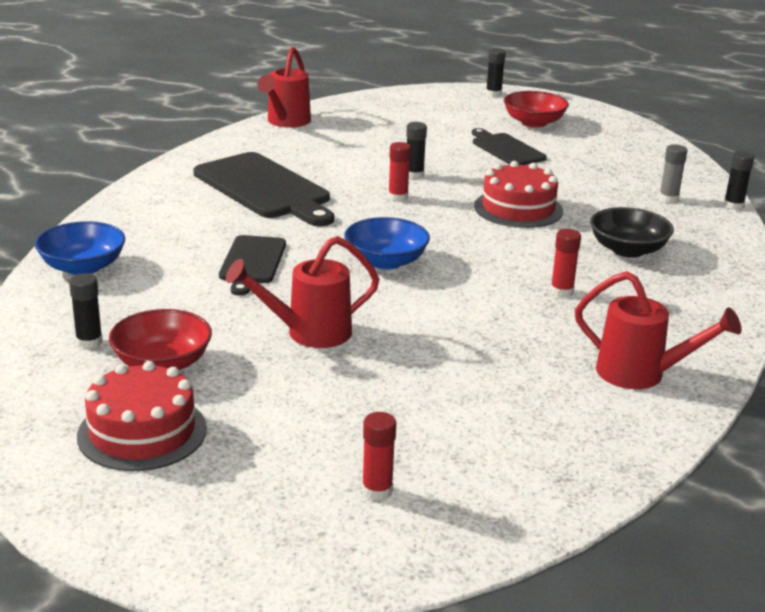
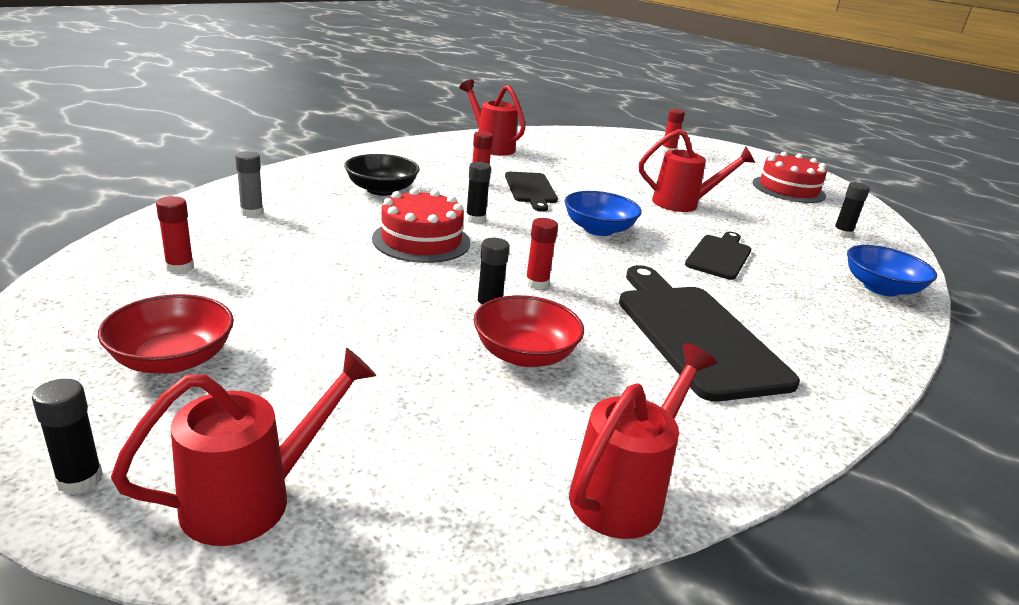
camera: 160 degrees left, 0 degrees up
(162, 363) = (785, 212): red bowl -> red bowl (524, 354)
(429, 99) = (253, 499): none -> red watering can
(506, 149) = (311, 317): black cutting board -> black cutting board (531, 189)
(621, 155) = (180, 267): none -> red glue stick
(733, 205) = (207, 193): black glue stick -> black glue stick (475, 219)

